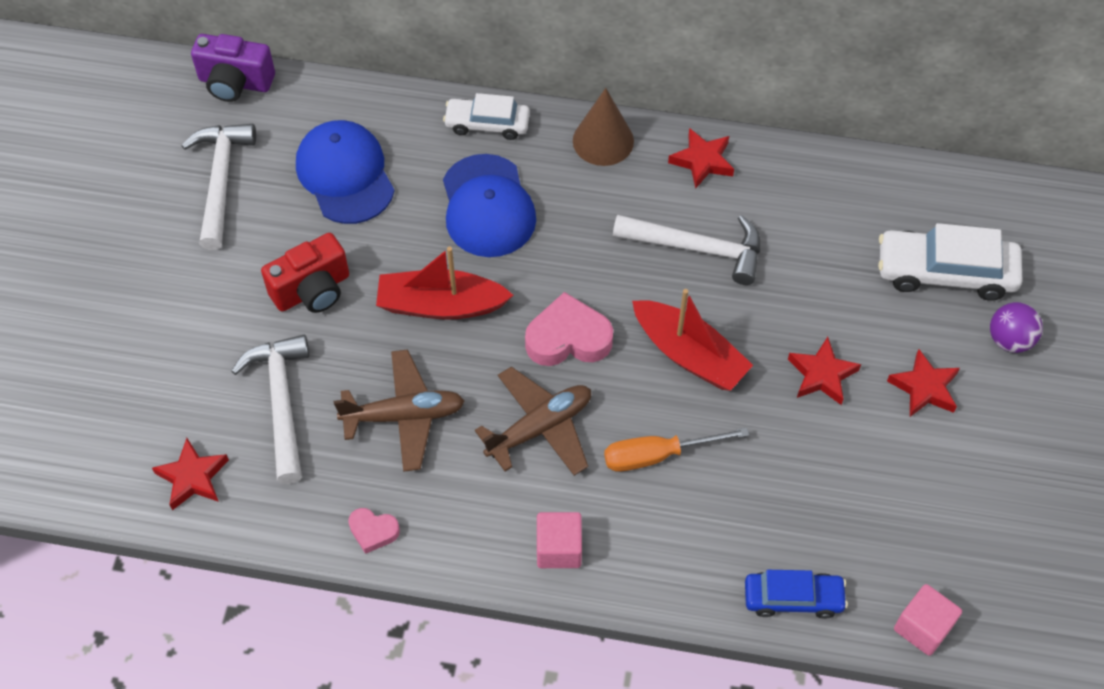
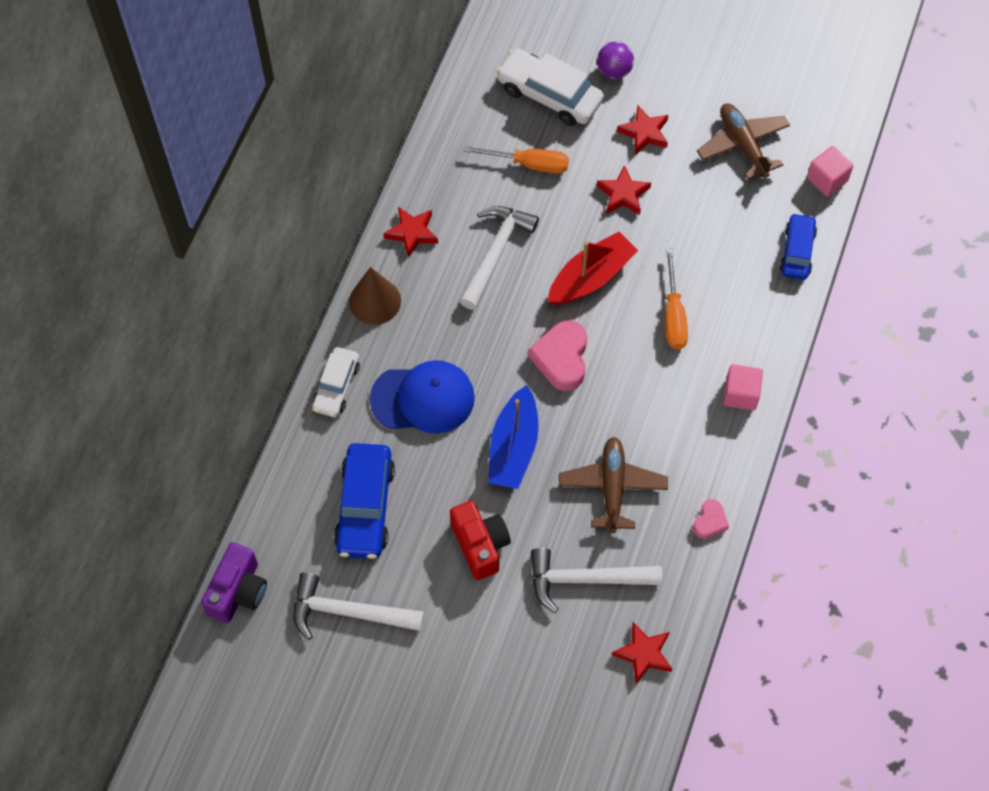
camera: 80 degrees left, 5 degrees up
(345, 175) = (365, 507): blue cap -> blue car
(440, 305) = (513, 447): red boat -> blue boat
(540, 427) = (638, 391): brown plane -> brown plane (743, 145)
(834, 265) = (529, 164): none -> orange screwdriver
(945, 272) = (549, 95): white car -> white car turned 105 degrees clockwise

